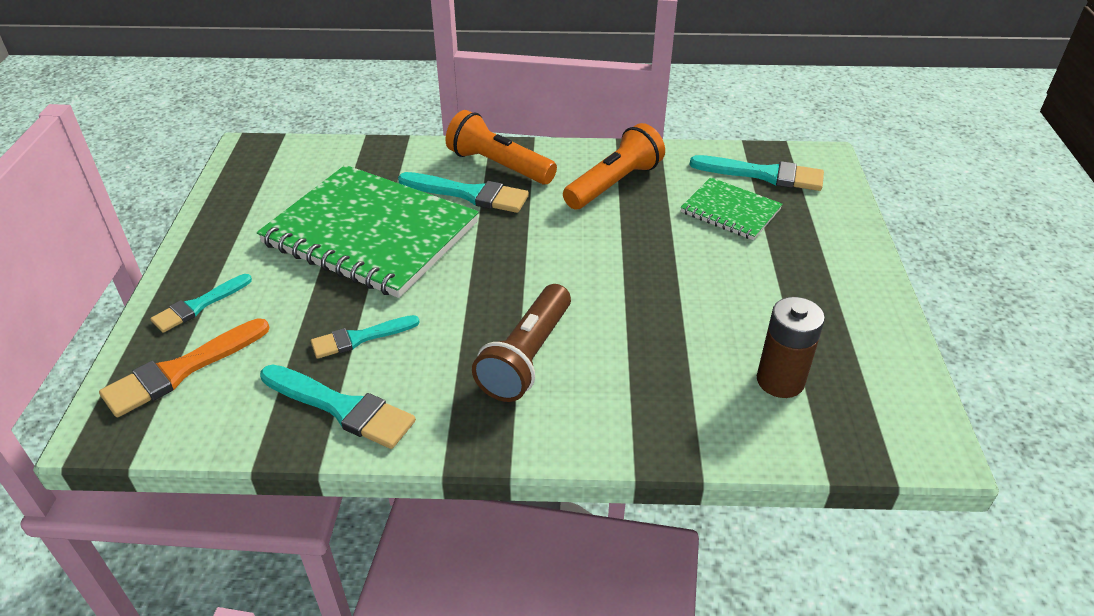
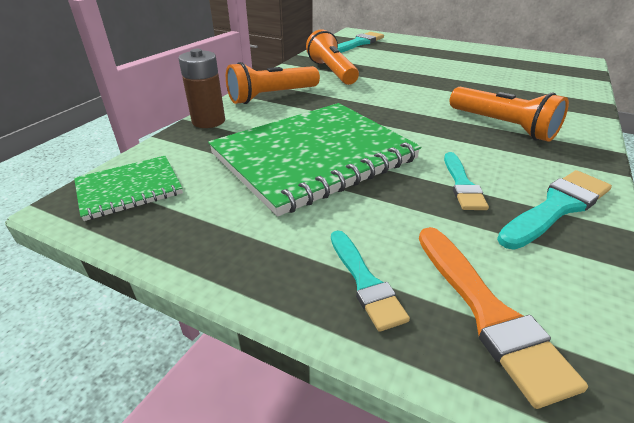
camera: 65 degrees left, 5 degrees down
(469, 194) = (297, 111): turquoise brush -> none
(527, 356) = (502, 126): brown flashlight -> orange flashlight
(730, 211) = (384, 55): green notebook -> green notebook (129, 189)
(780, 381) = (533, 74): brown battery -> brown battery (208, 121)

